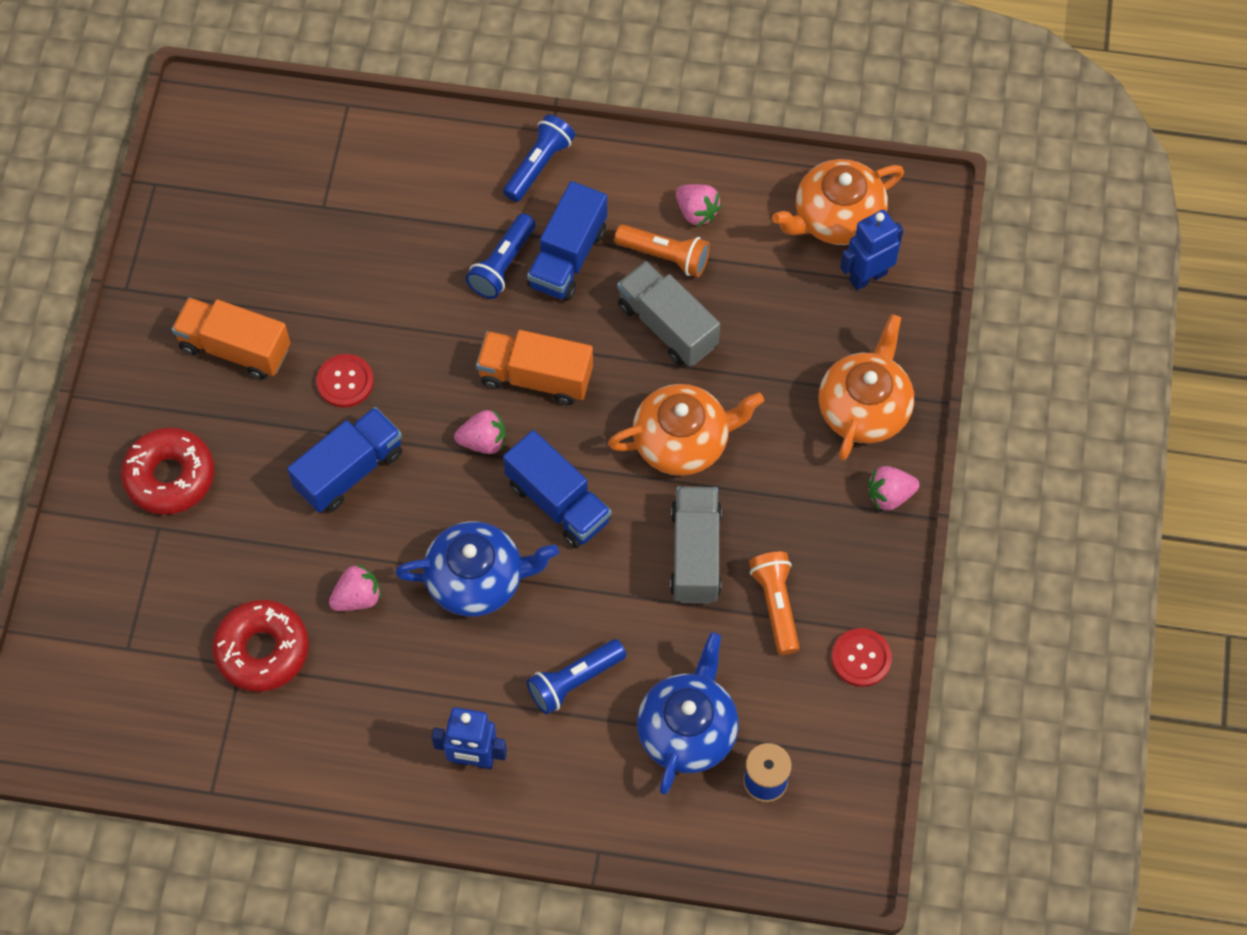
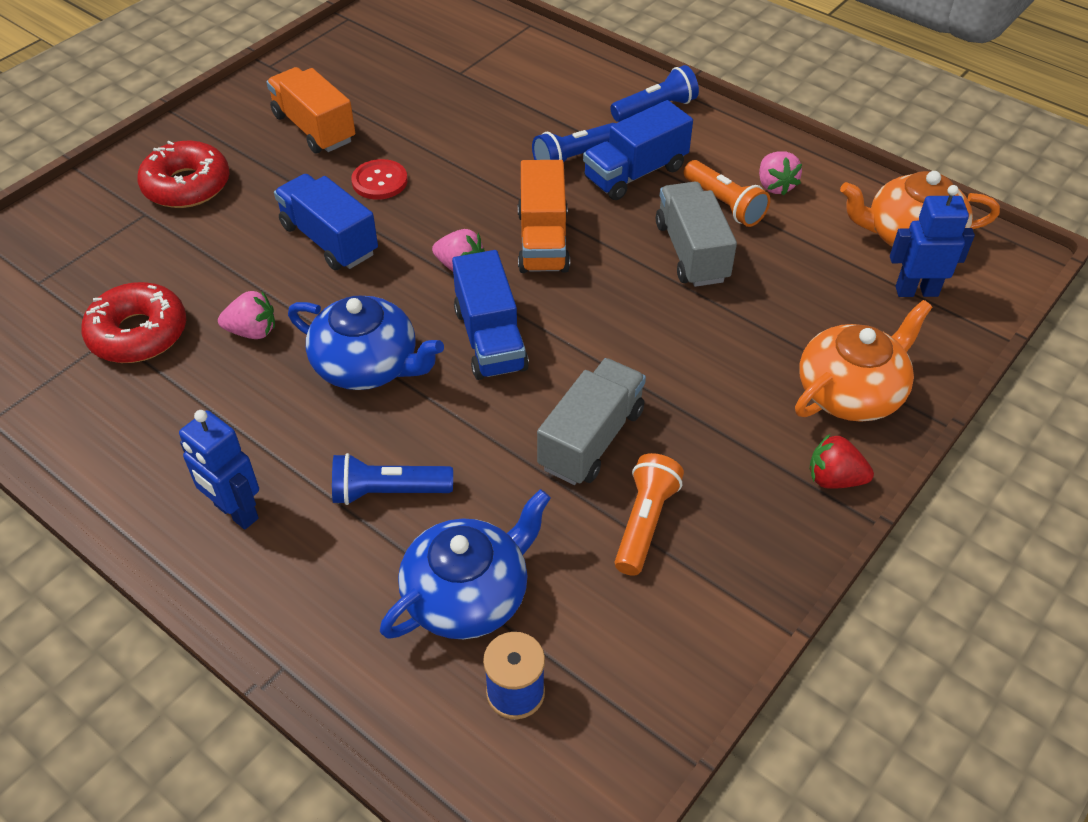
camera: 30 degrees right, 15 degrees down
(349, 471) = (329, 240): blue truck -> blue truck turned 120 degrees counterclockwise
(535, 377) = (543, 241): orange truck -> orange truck turned 135 degrees counterclockwise
(682, 441) = (644, 342): orange teapot -> none
(861, 658) = (708, 620): red button -> none
(889, 495) = (834, 479): pink strawberry -> red strawberry

